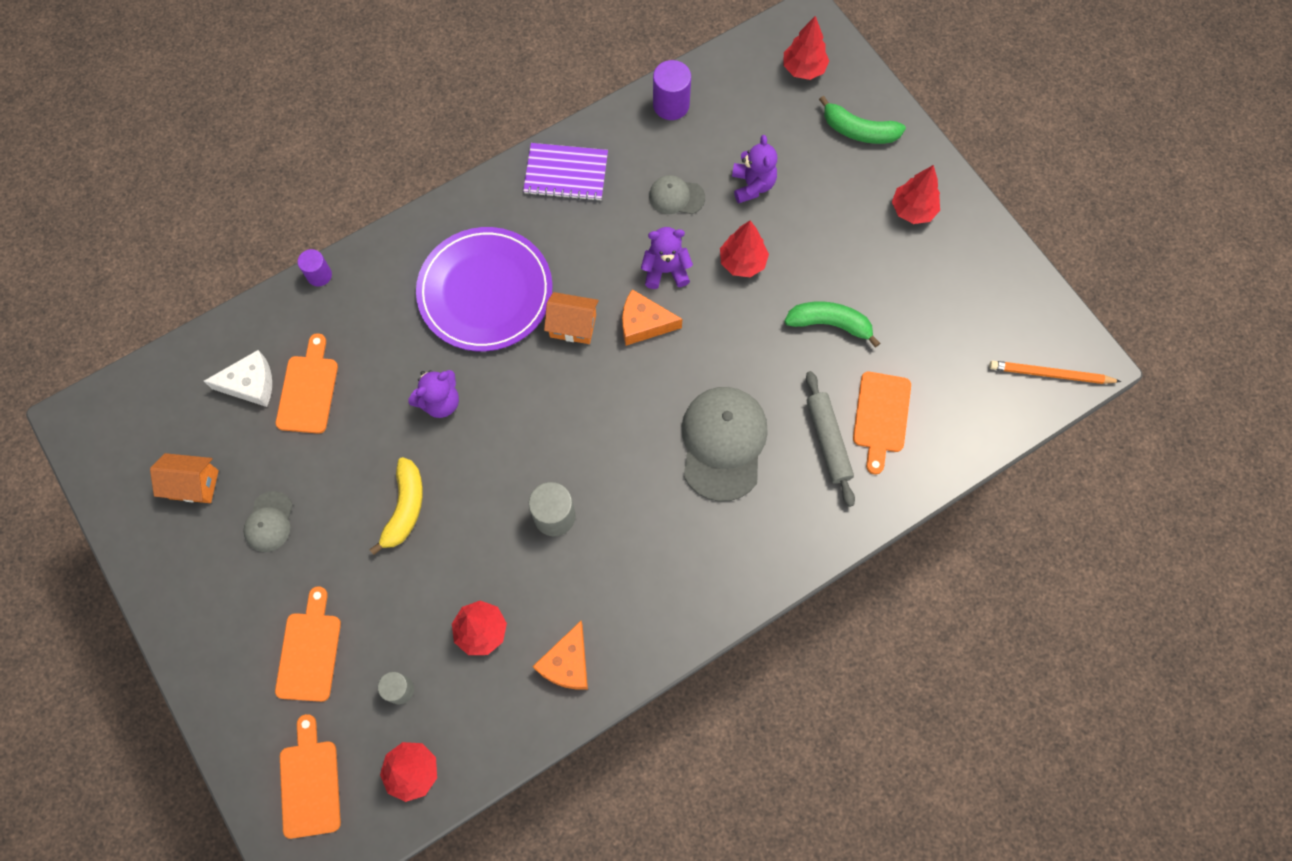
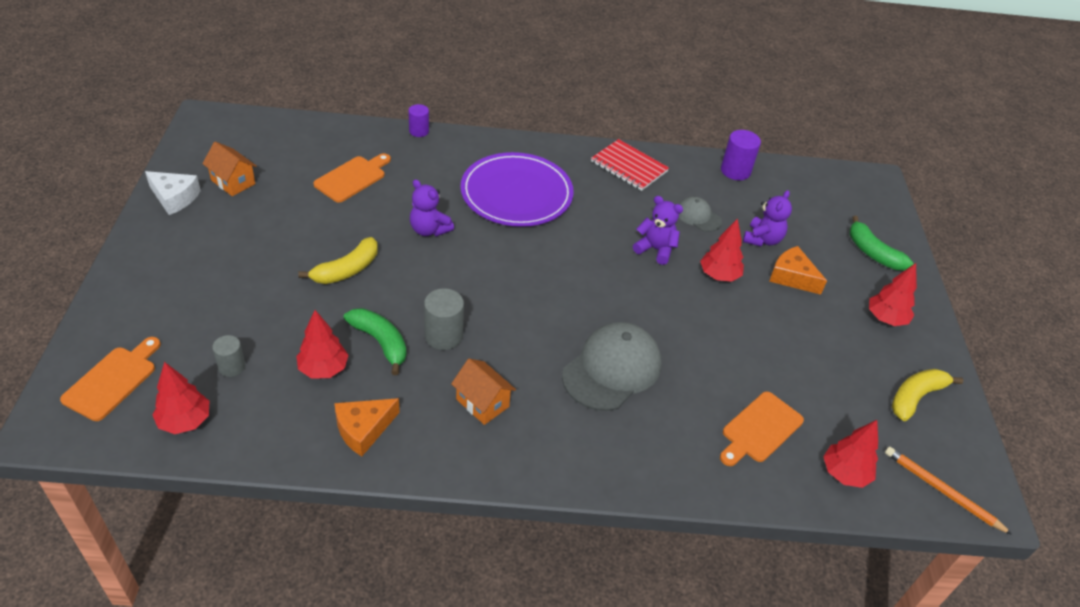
camera: 30 degrees right, 25 degrees down
(250, 384) = (321, 156): white cheese -> white cheese (174, 198)
(269, 522) = (255, 226): grey cap -> none
(309, 651) = (200, 307): orange cutting board -> none
(440, 402) = (429, 230): purple teddy bear -> purple teddy bear turned 45 degrees clockwise
(566, 173) = (629, 166): purple notebook -> red notebook
(573, 326) = (560, 242): orange house -> orange house (482, 403)
(644, 323) = (613, 268): orange cheese -> orange cheese (792, 277)
(803, 69) = (853, 201): red tree -> red tree (844, 473)
(828, 441) = (700, 418): grey rolling pin -> none
(830, 324) = (761, 347): green banana -> green banana (380, 342)
(982, 287) = (915, 397): none -> yellow banana

